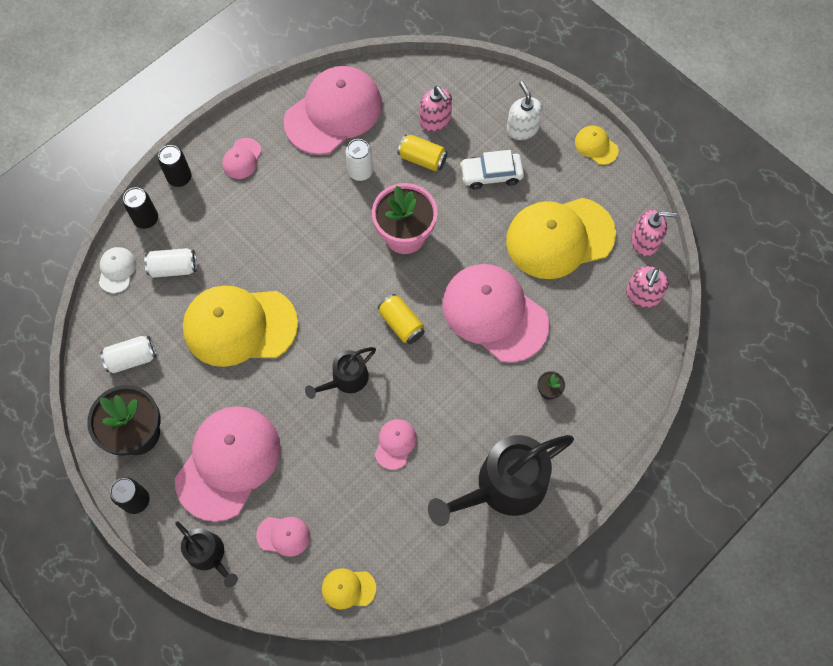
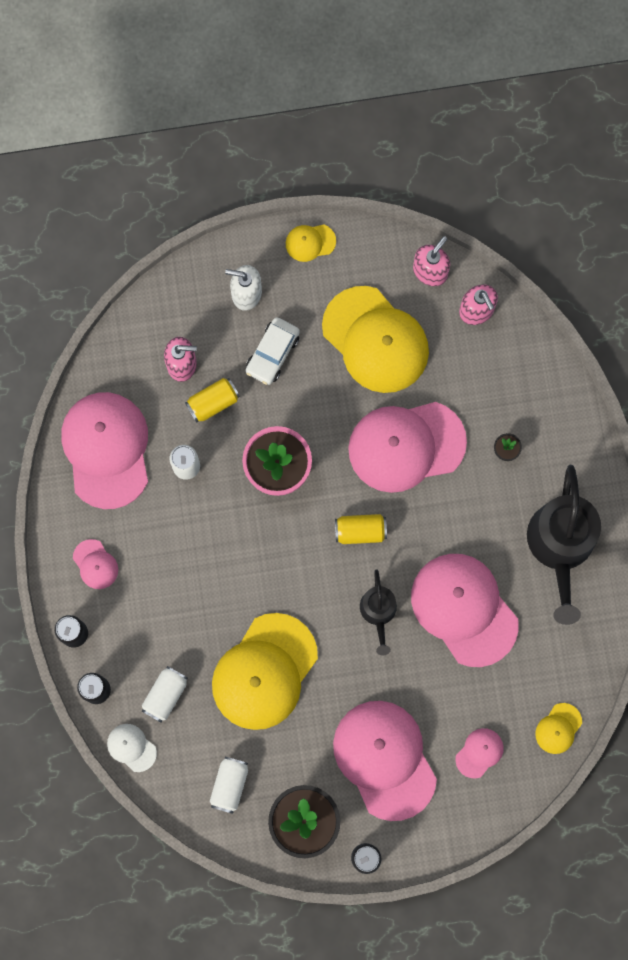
camera: 55 degrees left, 10 degrees up
(209, 555) = (454, 824): black watering can -> none
(395, 444) = (464, 609): pink cap -> pink cap, size x2.29
(559, 238) = (375, 340): yellow cap -> yellow cap turned 60 degrees counterclockwise

